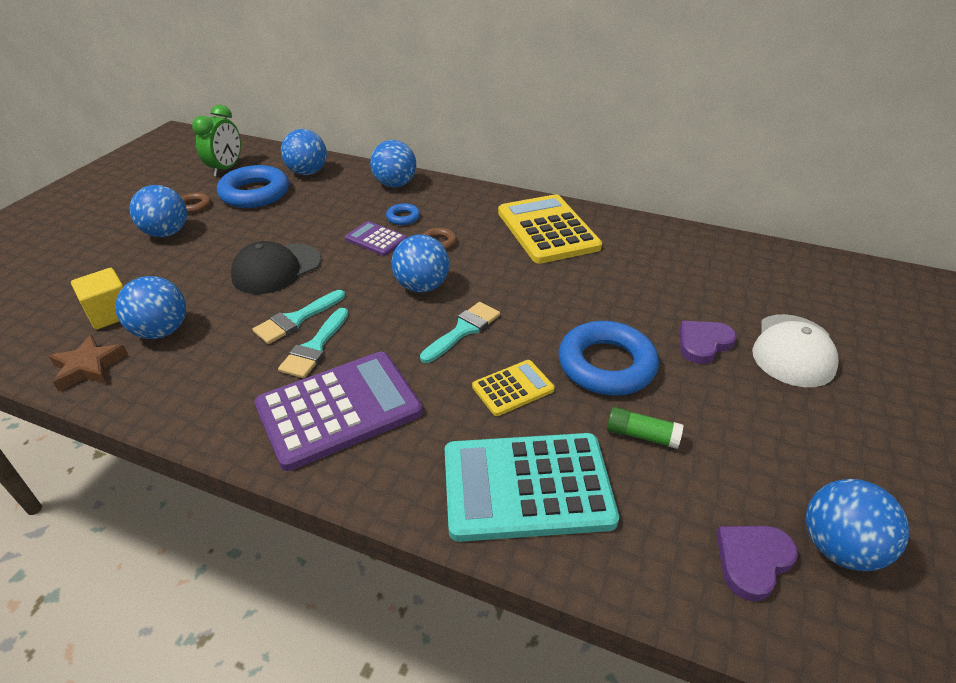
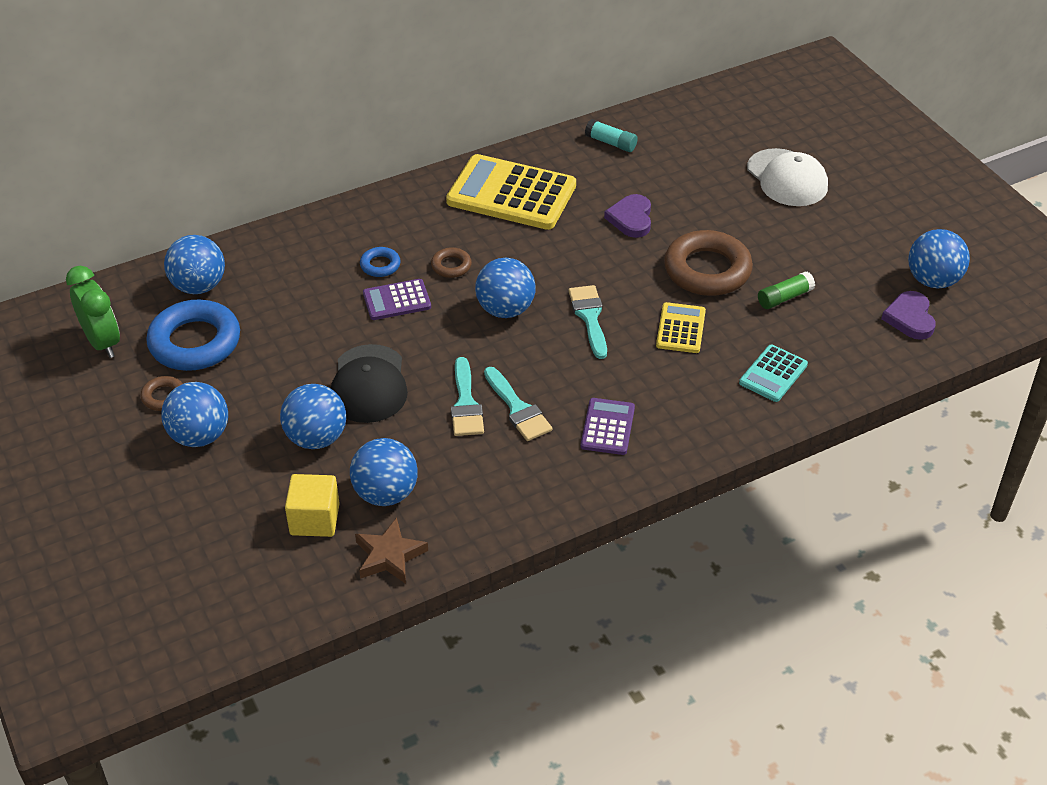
camera: 50 degrees left, 5 degrees up
(339, 409) = (607, 427): purple calculator -> purple calculator, size x0.51
(395, 184) = (310, 239): blue ball -> blue ball (316, 438)
(527, 487) = (773, 374): turquoise calculator -> turquoise calculator, size x0.51
(606, 365) = (707, 270): blue ring -> brown ring
(670, 242) = (611, 143): none -> turquoise glue stick
(703, 343) = (737, 211): purple heart -> purple heart (631, 219)

